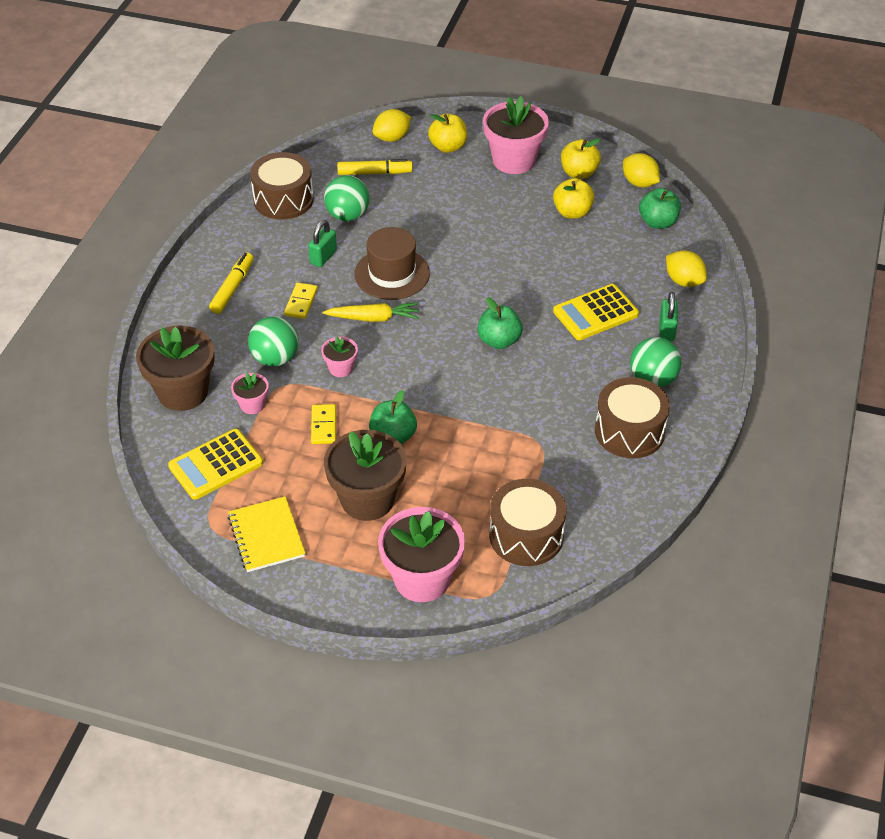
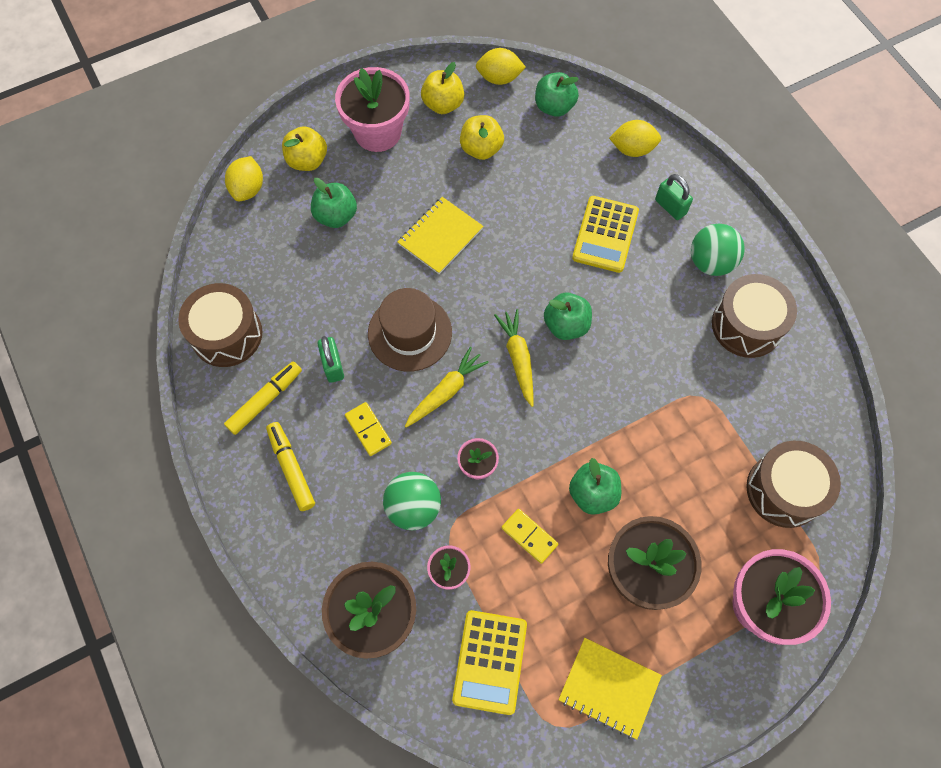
camera: 45 degrees left, 20 degrees up
(347, 215) = (303, 304): green ball -> none
(374, 173) = (275, 239): yellow marker -> yellow marker (265, 400)
(427, 185) = (336, 216): none -> green apple
(442, 335) = (518, 359): none -> yellow carrot
(480, 239) = (440, 236): none -> yellow notebook

